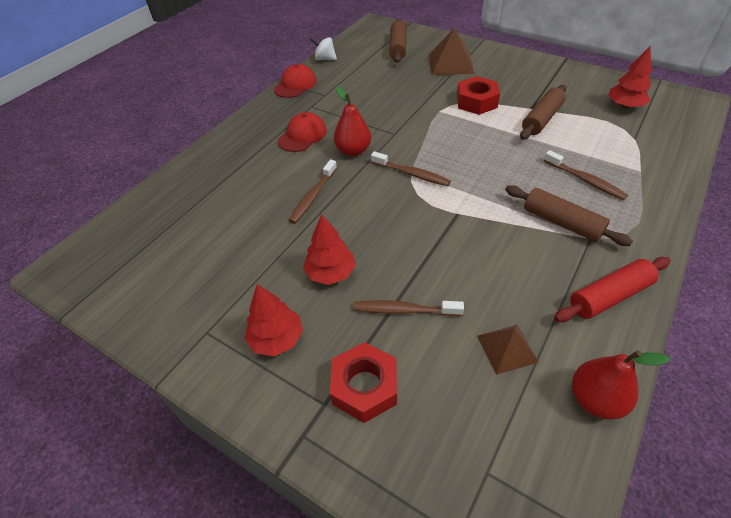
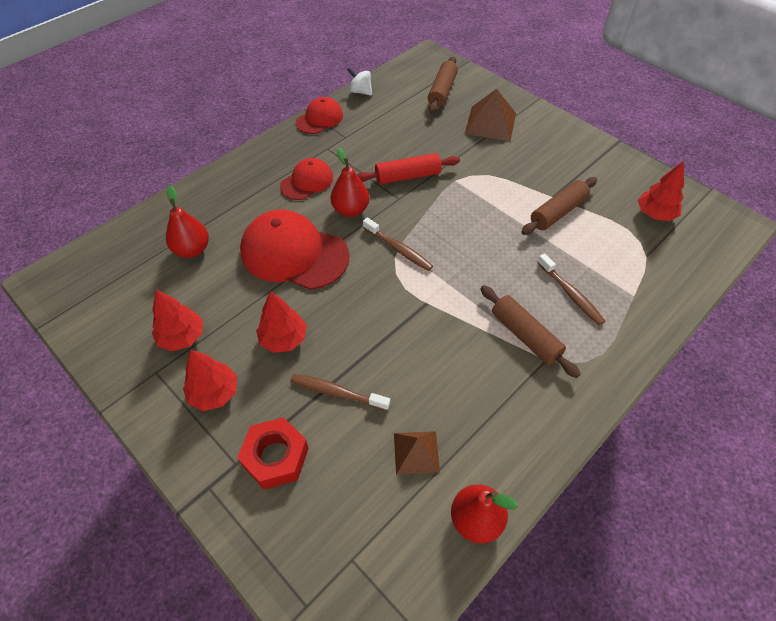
camera: 10 degrees right, 5 degrees up
(209, 212) = (192, 250): none -> red pear
(224, 293) = (182, 337): none -> red tree
(313, 196) = (294, 254): brown toothbrush -> red cap
(476, 102) = (498, 177): red nut -> none
(609, 296) = (536, 424): red rolling pin -> red rolling pin (407, 176)

